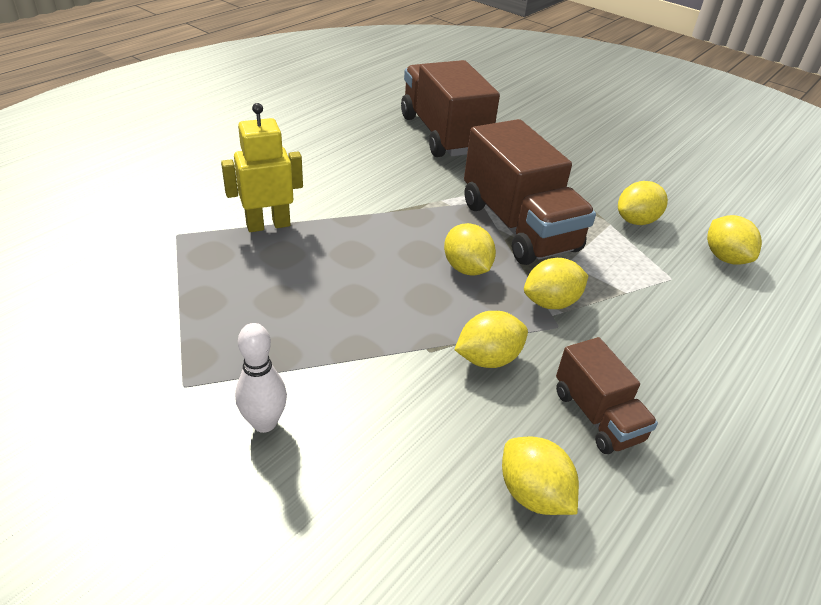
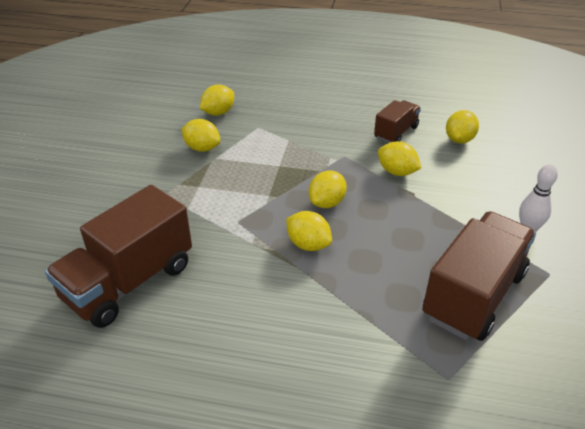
camera: 115 degrees left, 0 degrees up
(268, 225) = (379, 326): yellow robot -> none
(518, 227) = (255, 194): brown truck -> brown truck (473, 295)
(551, 302) = (326, 163): yellow lemon -> yellow lemon (308, 244)

